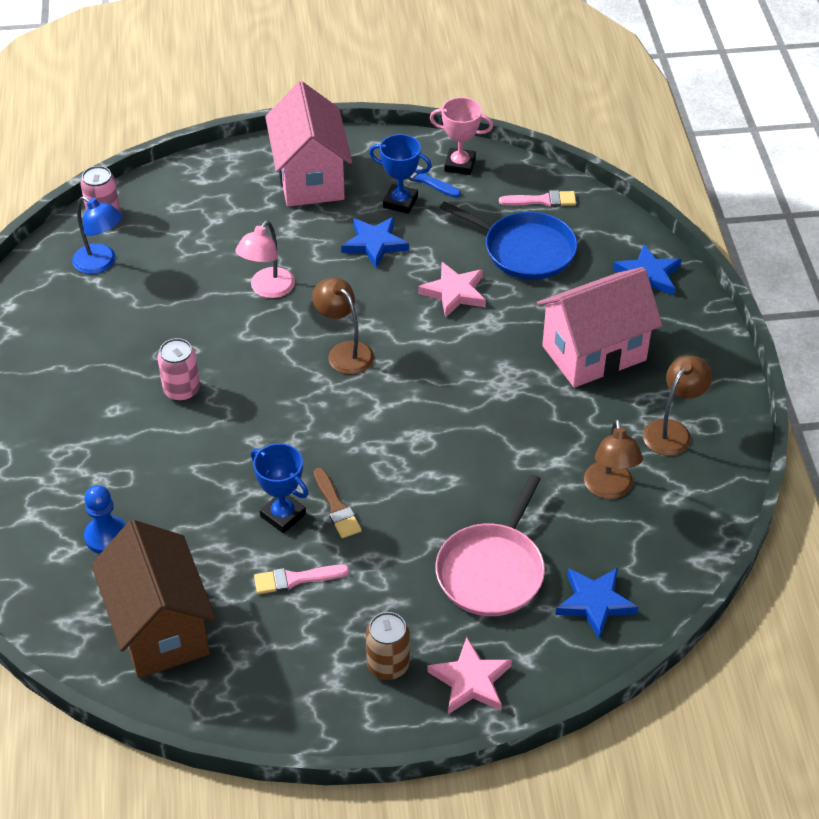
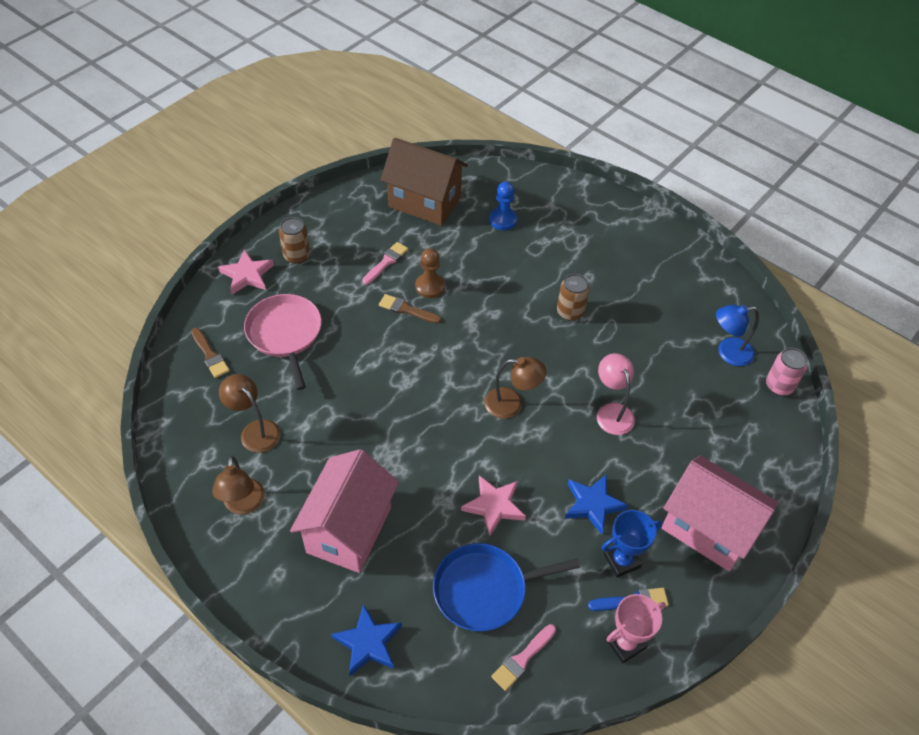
camera: 135 degrees right, 5 degrees up
(182, 390) = (570, 312): pink can -> brown can
(283, 515) = (430, 286): blue trophy -> brown pawn
(595, 603) = (210, 355): blue star -> brown brush

